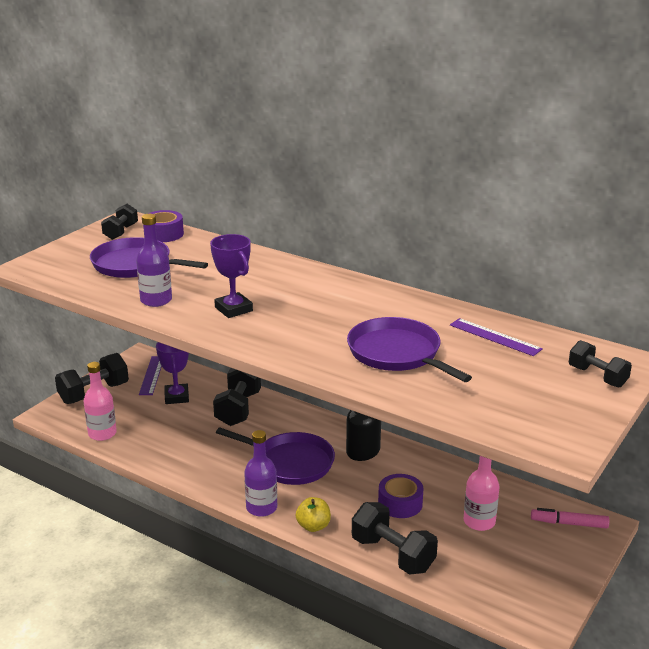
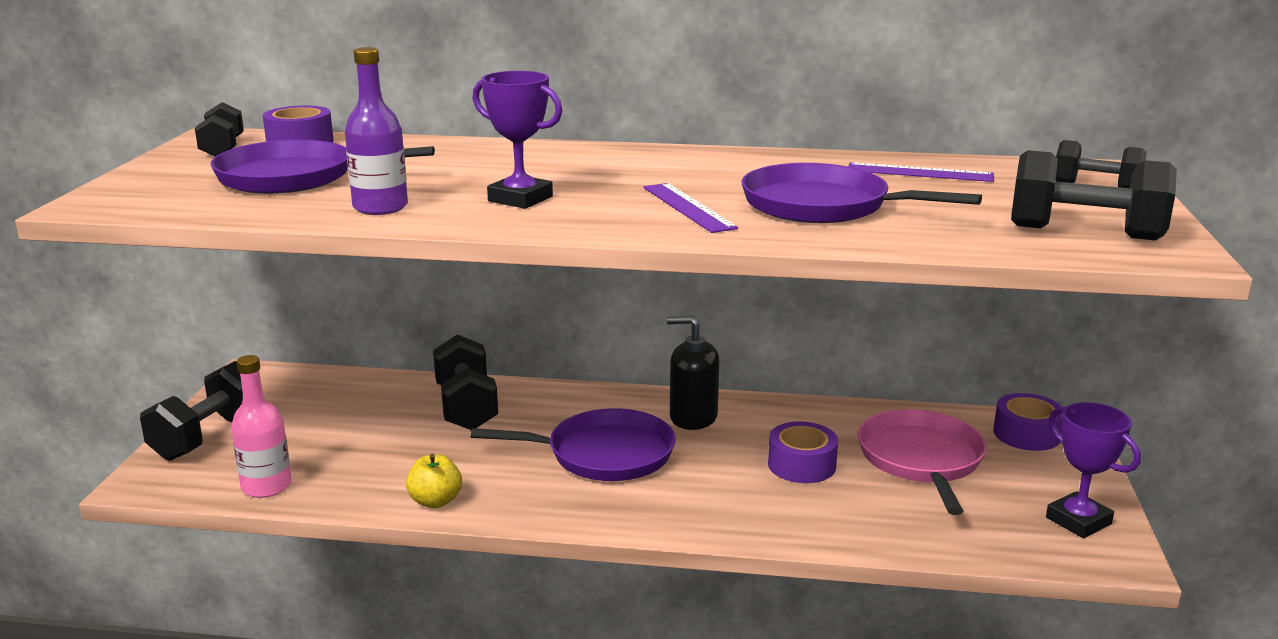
camera: 25 degrees left, 5 degrees down
(152, 375) = (290, 394): purple ruler -> purple ruler (688, 207)
(177, 397) = (355, 413): purple trophy -> purple trophy (1078, 521)
(261, 508) = (613, 520): purple bottle -> none
(313, 526) = (710, 523): yellow apple -> yellow apple (435, 501)
(392, 554) = (852, 528): black dumbbell -> black dumbbell (1085, 233)
(479, 522) = (921, 460): pink bottle -> pink pan
(569, 523) = (1026, 434): pink marker -> purple tape

